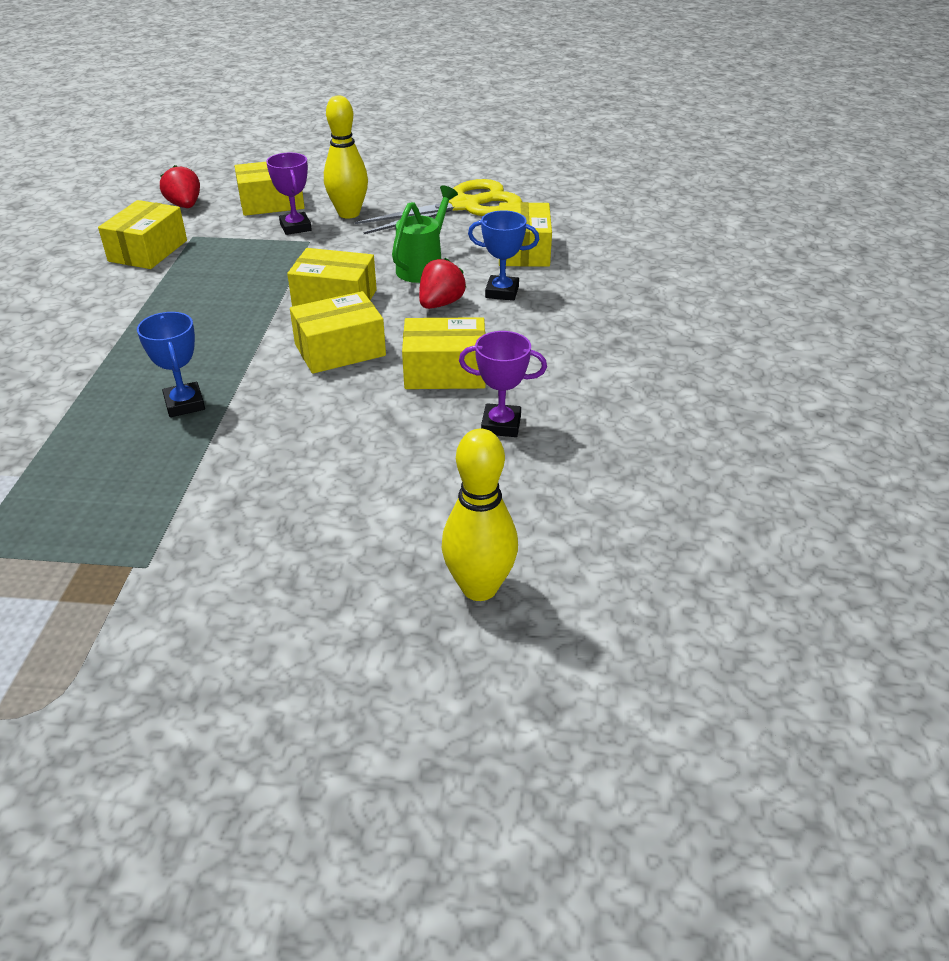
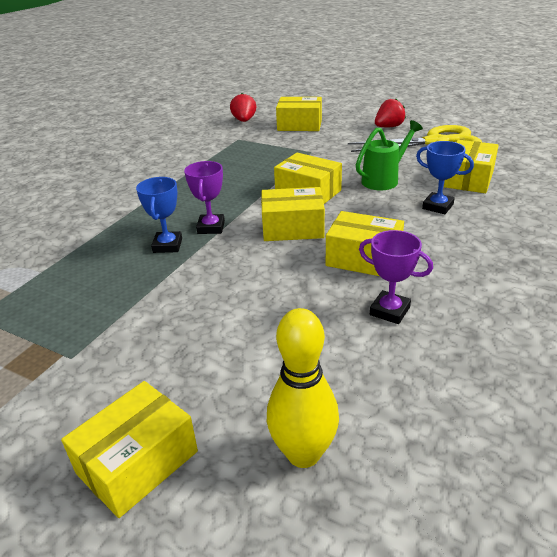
camera: 25 degrees right, 5 degrees down
(148, 251) = (205, 144): yellow box -> yellow box (137, 462)
(295, 227) = (307, 142): purple trophy -> purple trophy (211, 227)
(349, 213) = (348, 137): yellow bowling pin -> none
(440, 304) = (384, 207): red strawberry -> red strawberry (388, 127)

